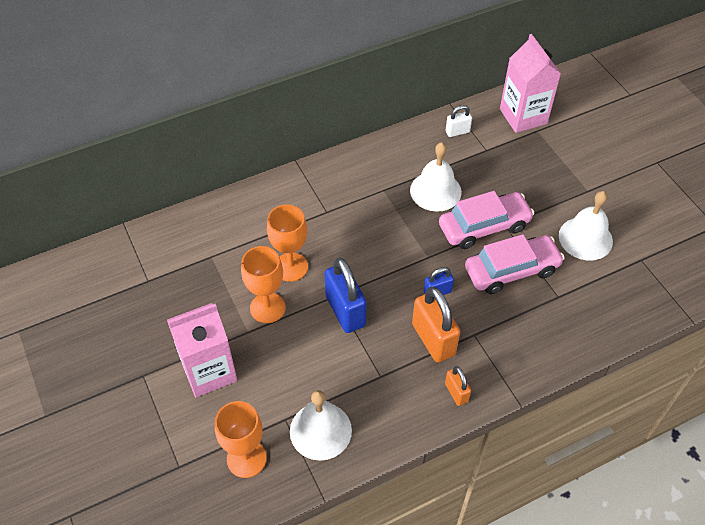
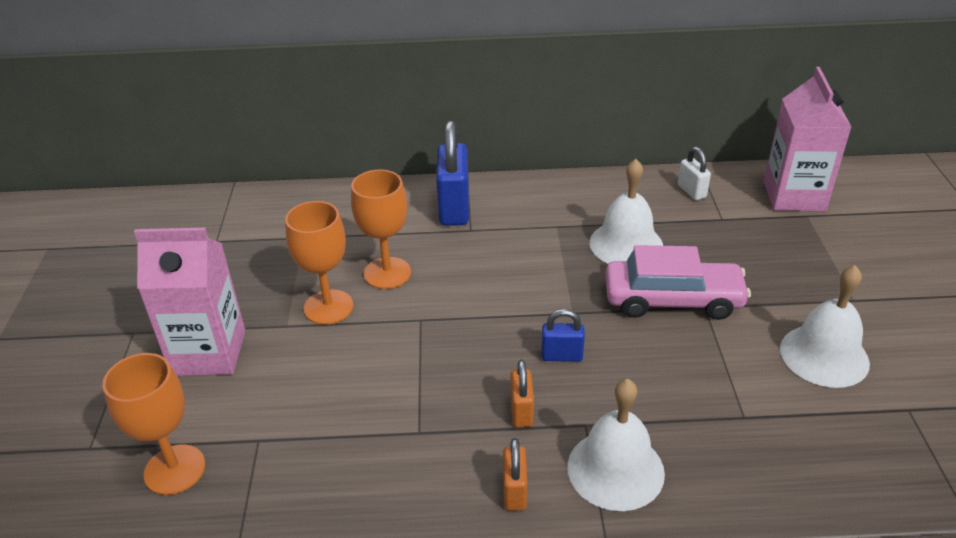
camera: 25 degrees right, 15 degrees down
(320, 430) = (292, 471): white bell -> white bell (615, 469)
(345, 311) = (422, 340): blue padlock -> blue padlock (454, 208)
(433, 339) = (521, 411): orange padlock -> orange padlock, size x0.53
(457, 132) = (691, 191): white padlock -> white padlock turned 60 degrees clockwise
(511, 270) = (686, 362): pink car -> none

